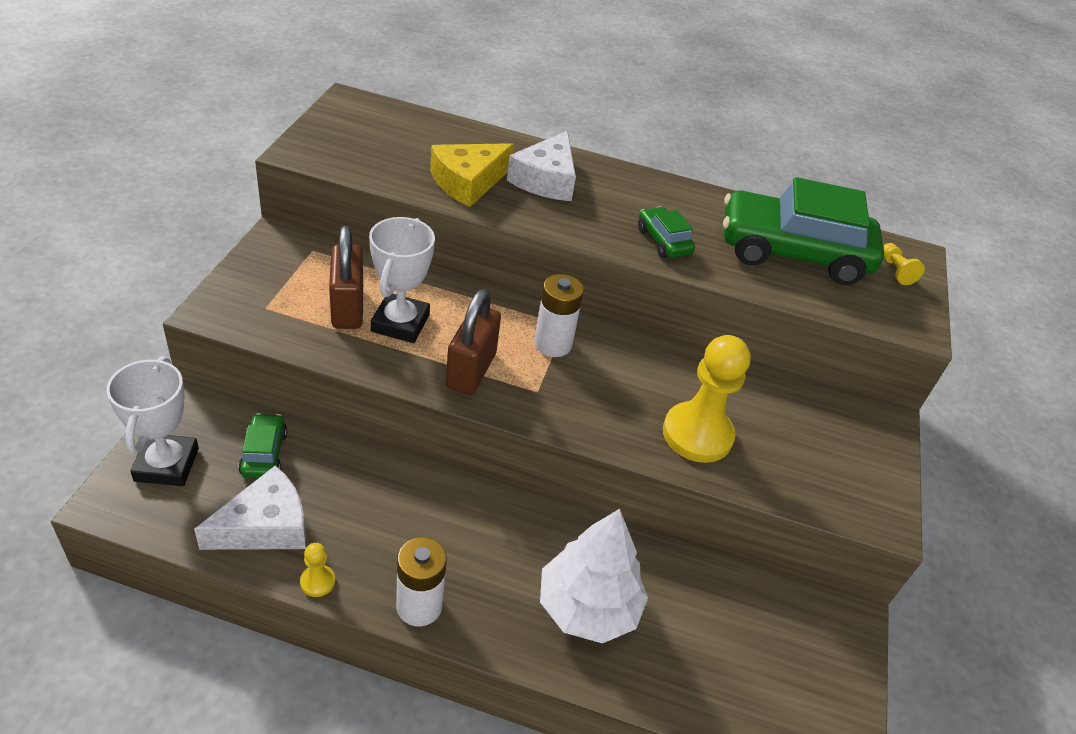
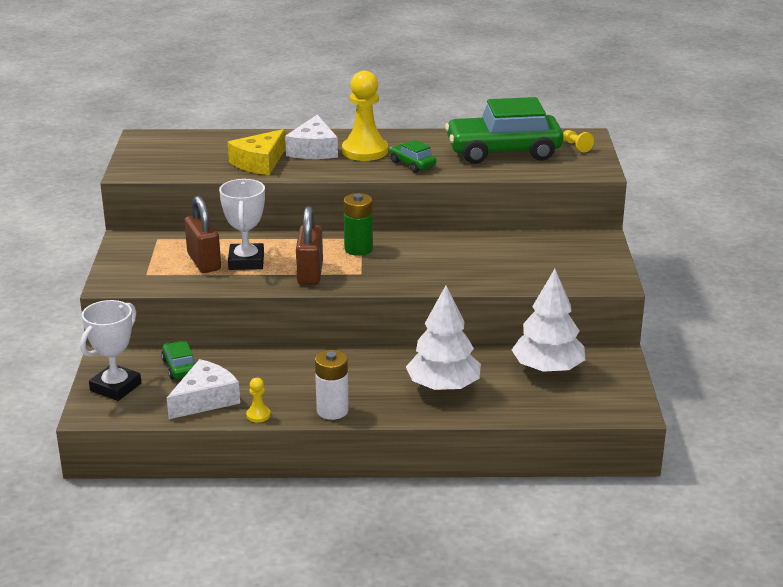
camera: 10 degrees left, 15 degrees down
(167, 464) = (115, 387): white trophy -> white trophy turned 45 degrees clockwise
(552, 344) = (358, 249): white battery -> green battery
(697, 434) = (478, 270): yellow pawn -> yellow pawn (365, 151)
(744, 617) = (548, 369): none -> white tree

